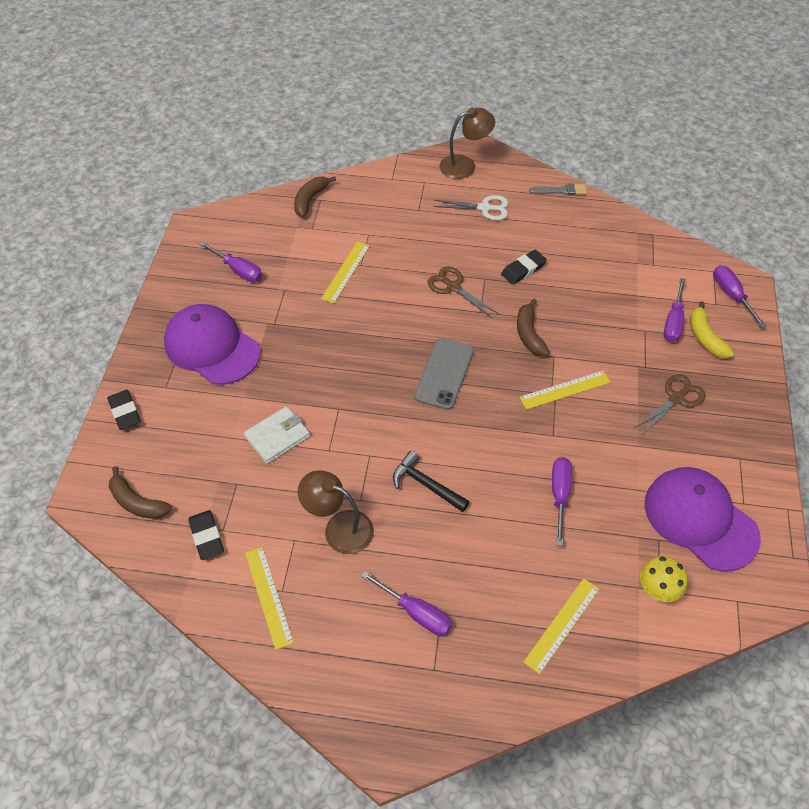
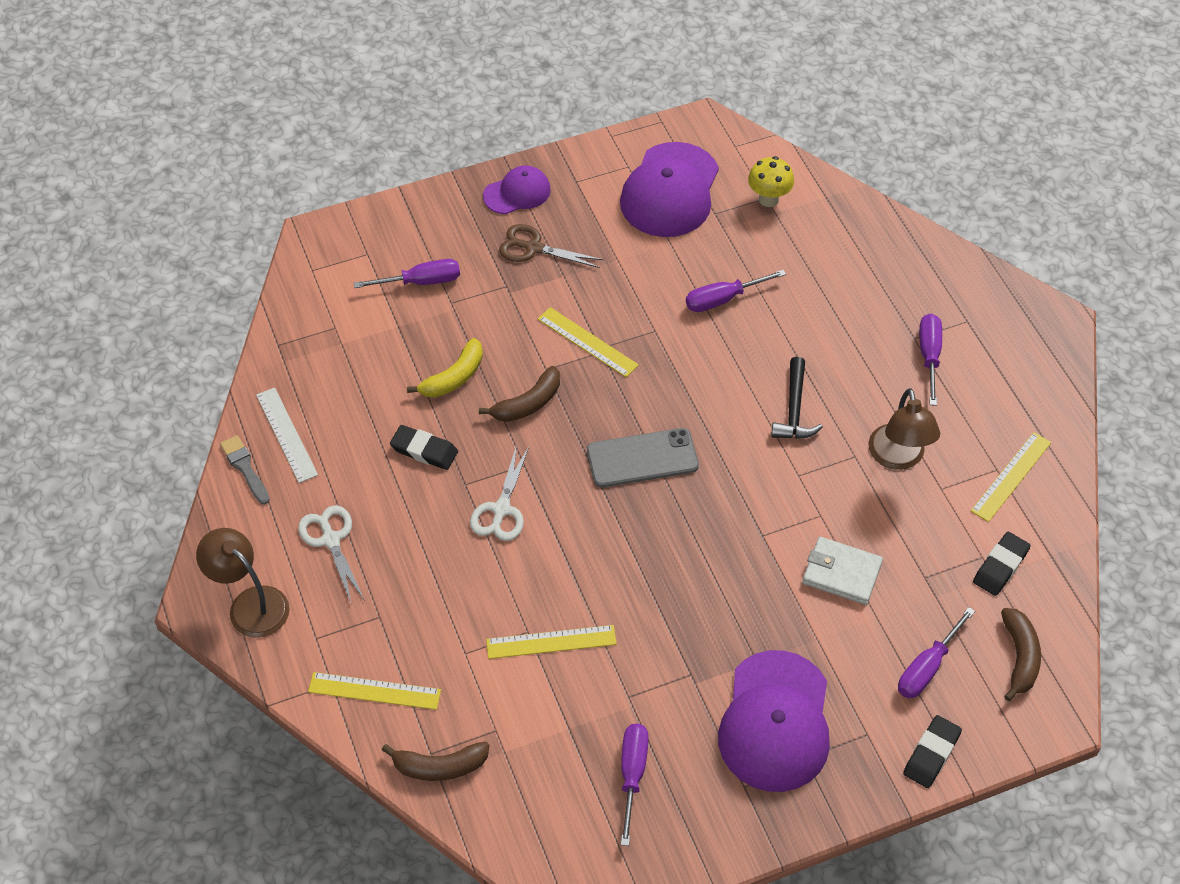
camera: 120 degrees left, 0 degrees up
(453, 287) = (501, 509): brown scissors -> white scissors
(562, 624) = (853, 251): yellow ruler -> yellow ruler (374, 691)
(575, 215) = (287, 434): none -> white ruler
(705, 337) = (427, 249): yellow banana -> yellow banana (454, 377)
(732, 295) = (344, 243): purple screwdriver -> purple screwdriver (927, 667)
(742, 413) = (517, 193): none -> purple cap

